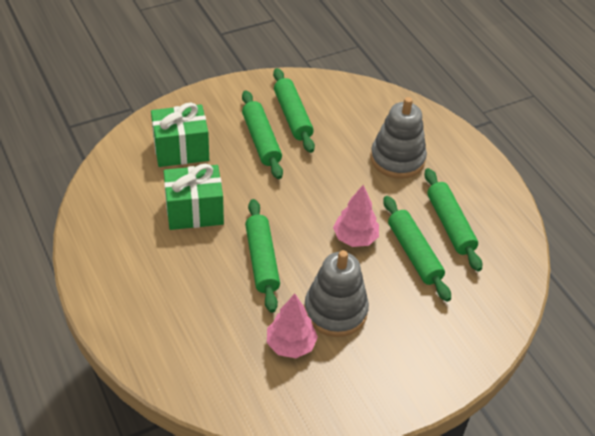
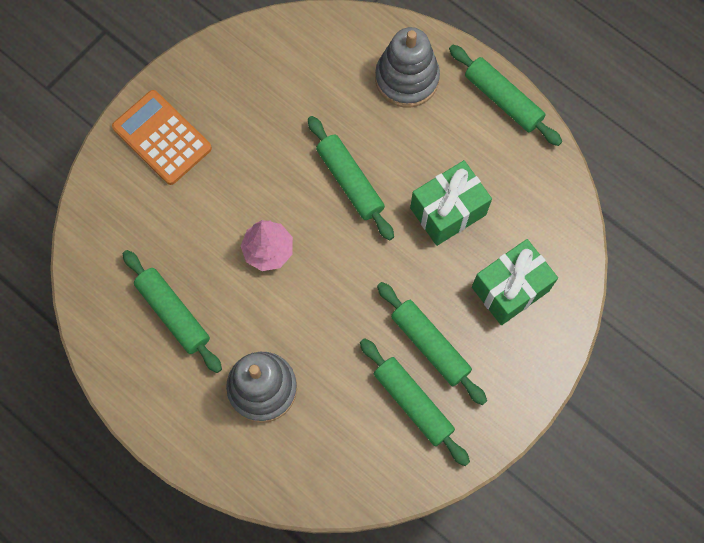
camera: 160 degrees right, 25 degrees up
(290, 345) = (281, 103): pink tree -> none
(335, 311) = (254, 155): grey stacking toy -> grey stacking toy (406, 79)
(414, 253) = (200, 257): green rolling pin -> green rolling pin (503, 100)
(416, 357) = (162, 138): none -> orange calculator

